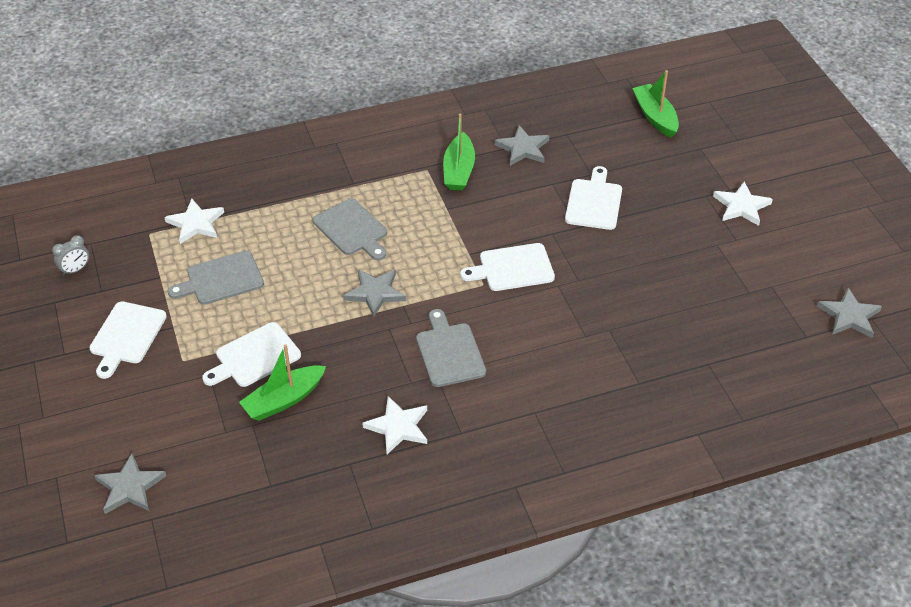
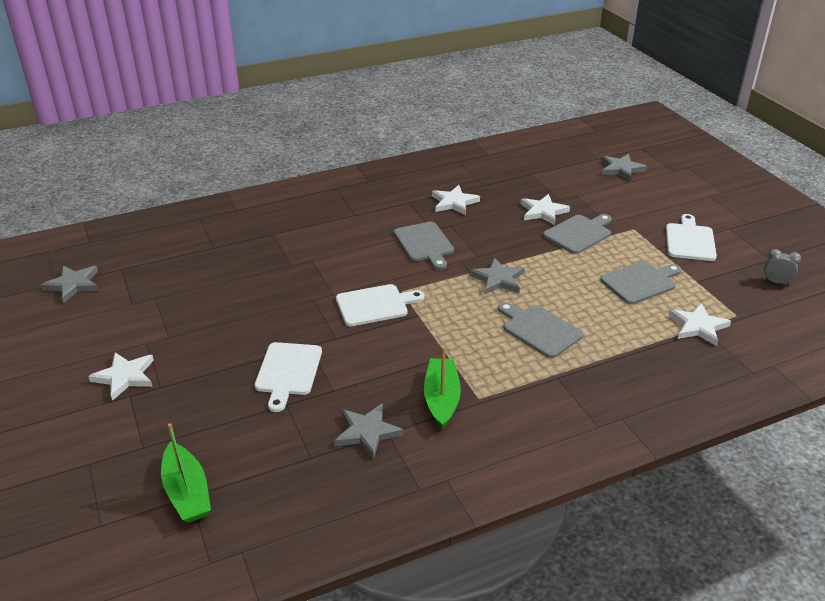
camera: 175 degrees right, 10 degrees down
(75, 270) = (776, 282): grey clock -> grey clock turned 60 degrees clockwise
(254, 357) = (579, 233): white cutting board -> grey cutting board
(284, 400) = (543, 212): green boat -> white star

